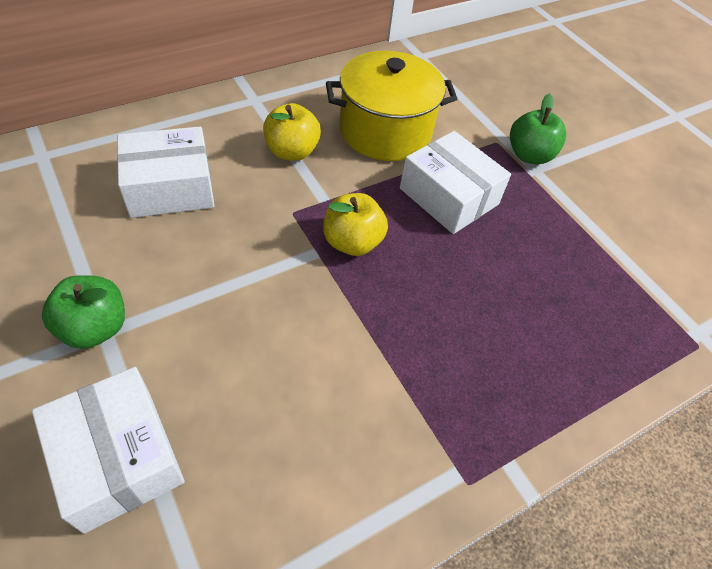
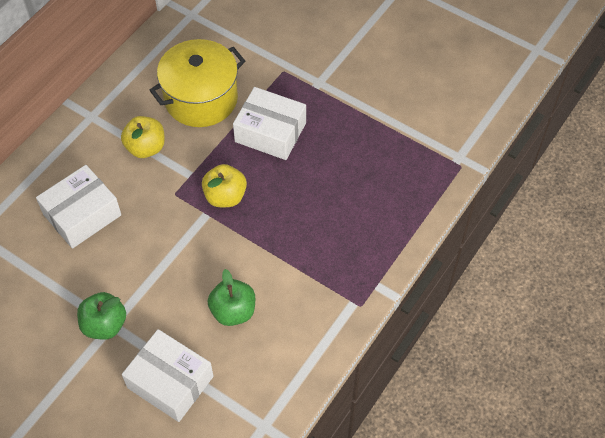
camera: 20 degrees left, 5 degrees up
(529, 155) = (310, 72): green apple -> green apple (233, 311)

